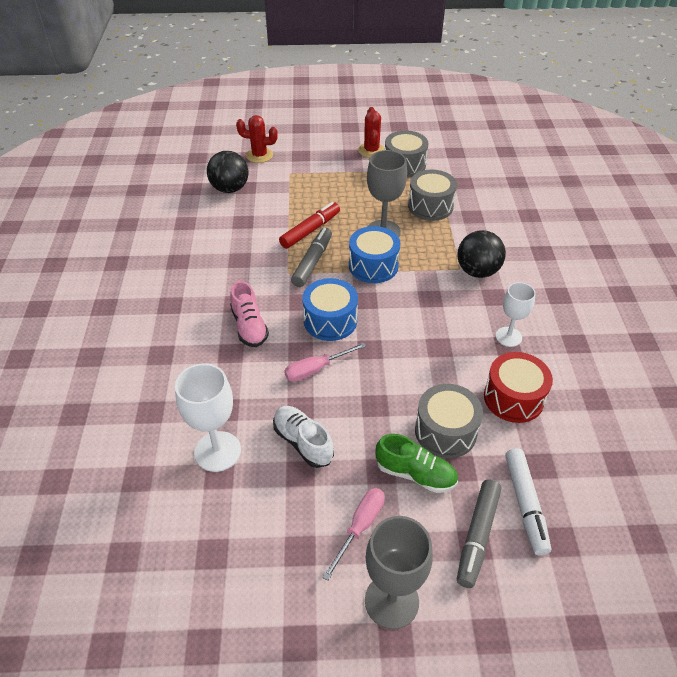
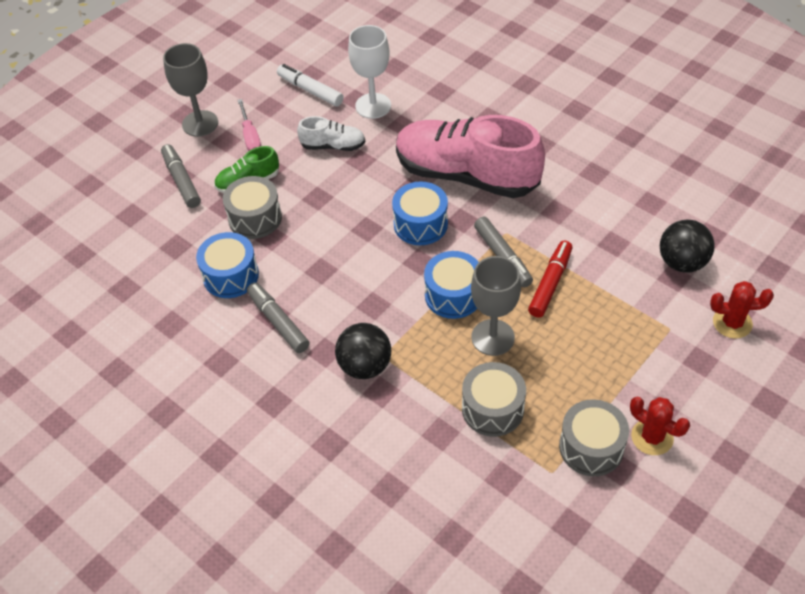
camera: 135 degrees right, 5 degrees up
(249, 326) = (466, 175): pink shoe -> pink shoe, size x2.23
(259, 155) = (732, 323): red cactus -> red cactus turned 45 degrees clockwise
(310, 230) = (550, 283): red marker -> red marker turned 150 degrees counterclockwise
(316, 369) = (382, 187): pink screwdriver -> none
(508, 337) = (278, 322): white goblet -> grey marker
(513, 398) = (231, 275): red drum -> blue drum
(525, 504) = (167, 217): white marker -> white marker (310, 90)

